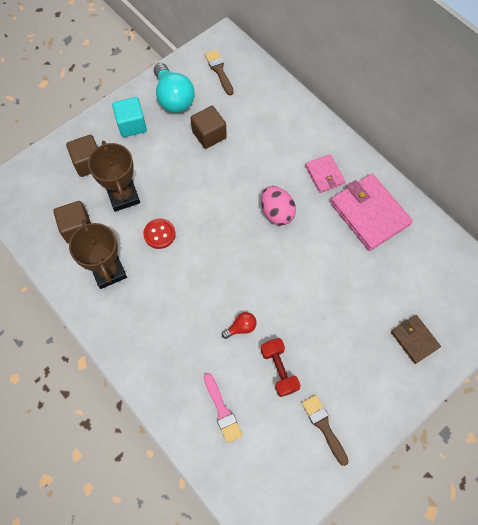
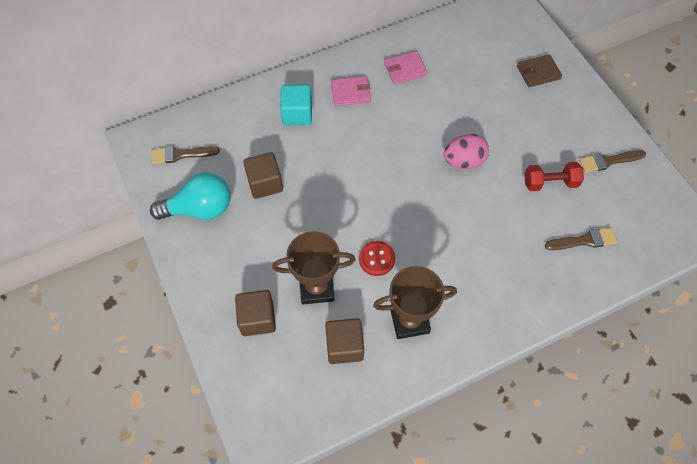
camera: 75 degrees left, 5 degrees down
(132, 125) = (220, 261): turquoise cube -> turquoise cube (297, 114)
(222, 410) = (584, 240): pink brush -> brown brush
(241, 327) = (501, 205): red light bulb -> none
(276, 212) = (382, 144): pink egg -> pink egg (464, 161)
(369, 213) = (405, 69): pink wallet -> pink wallet, size x0.55

